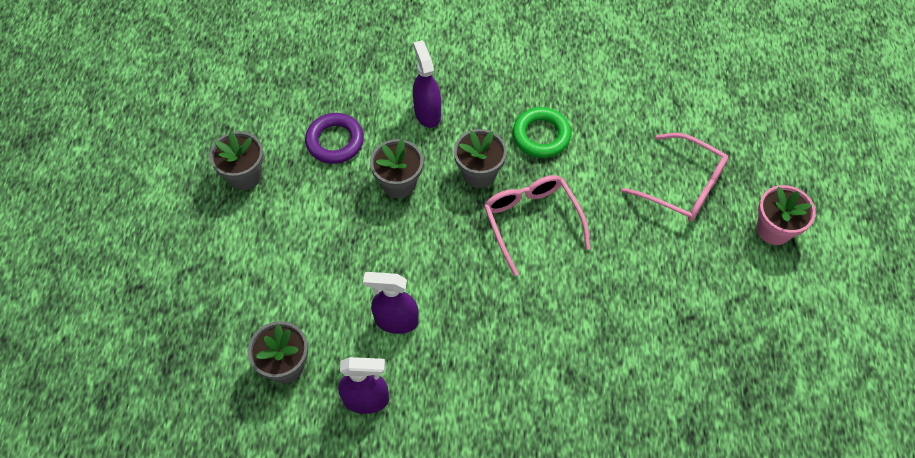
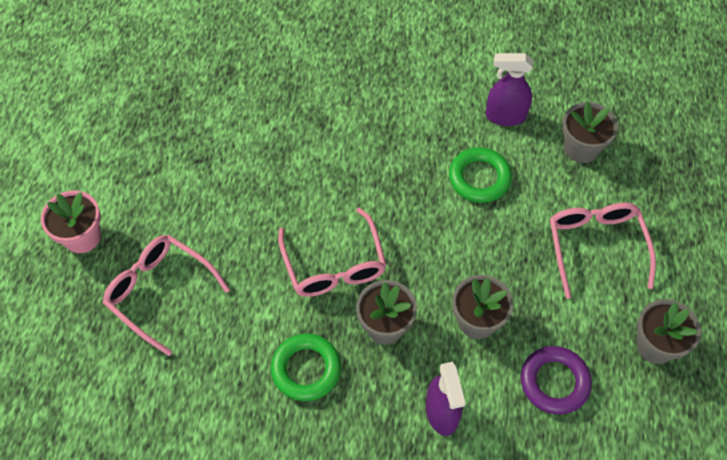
camera: 175 degrees left, 0 degrees up
(284, 258) = (595, 246): none -> pink glasses
(396, 321) = (479, 178): purple spray bottle -> green ring

